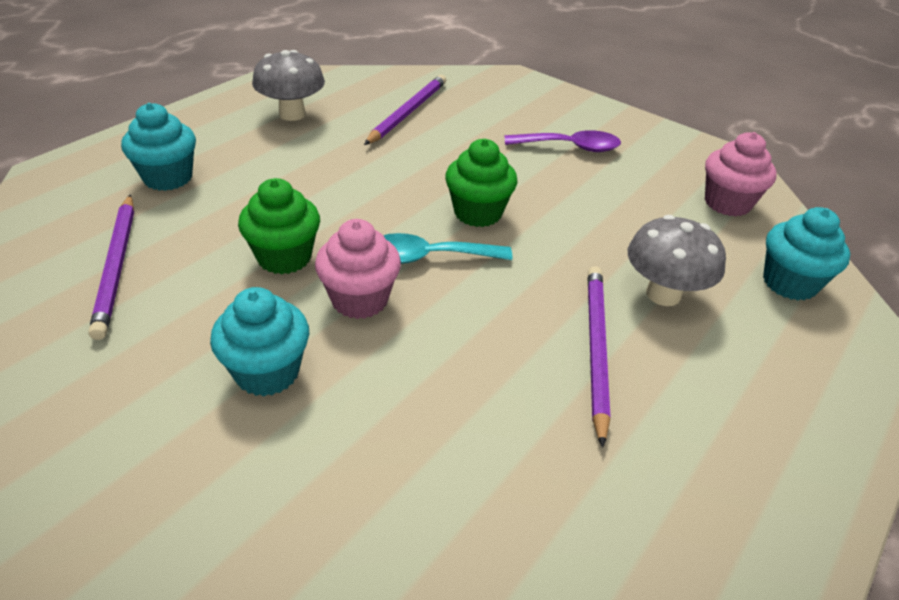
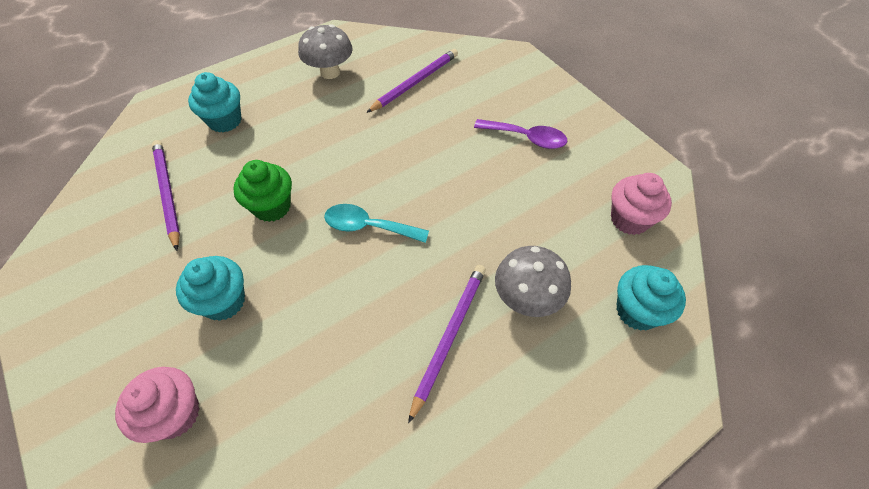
camera: 20 degrees right, 15 degrees up
(117, 266) = (167, 193): purple pencil -> purple pencil turned 150 degrees clockwise
(360, 300) = (306, 254): pink cupcake -> pink cupcake (175, 414)
(478, 213) = (423, 192): green cupcake -> none

